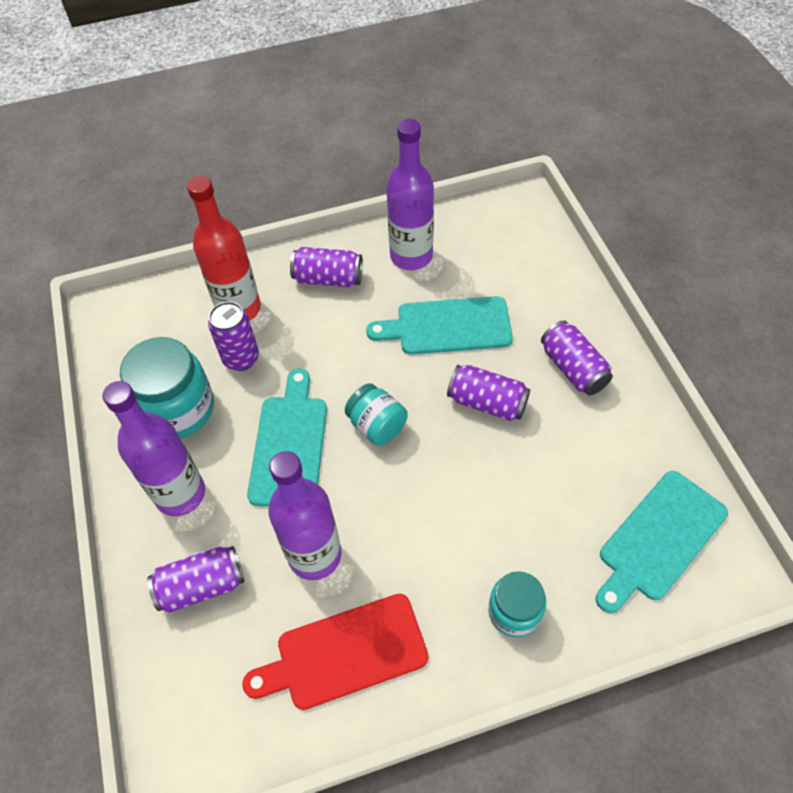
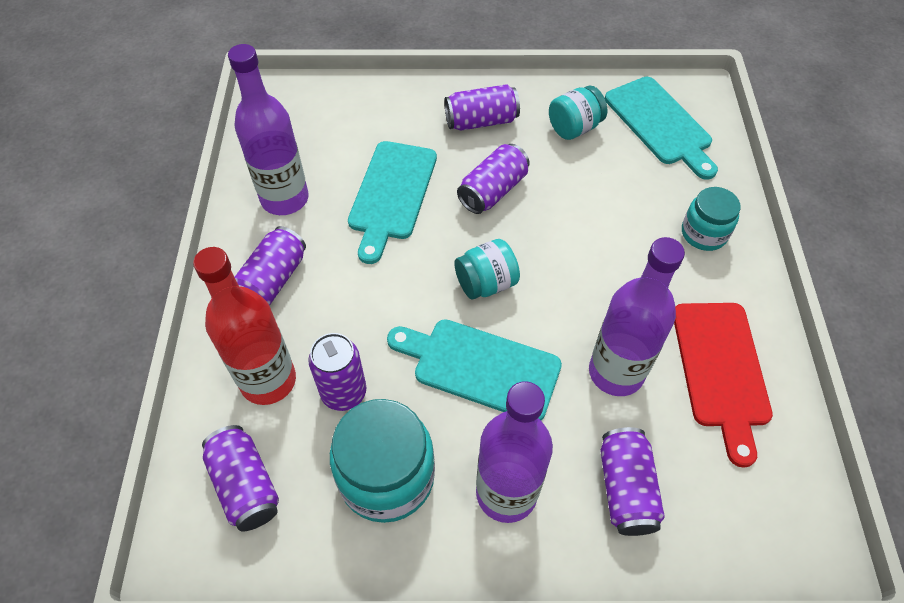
camera: 75 degrees left, 0 degrees up
(155, 326) = (245, 485): none -> purple can
(607, 453) = (574, 128): none -> turquoise jar

